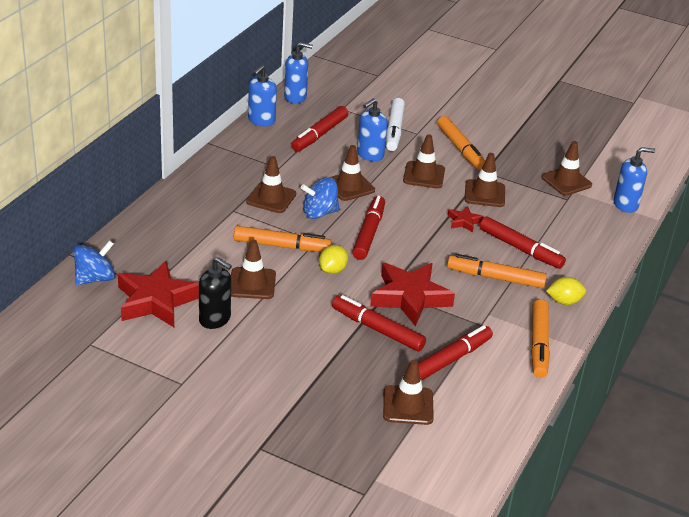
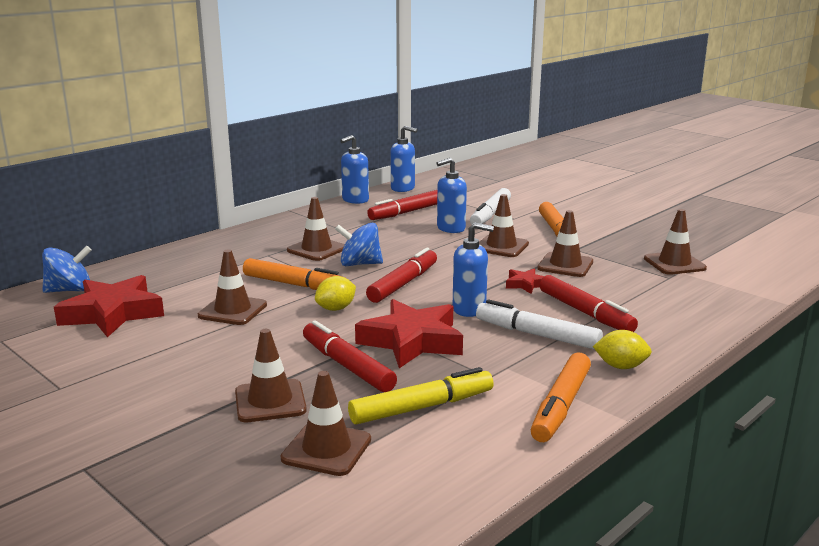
camera: 20 degrees right, 15 degrees down
(215, 319) = (160, 335): black soap dispenser -> none
(349, 186) = (410, 248): brown traffic cone -> brown traffic cone (270, 401)
(450, 360) = (422, 407): red marker -> yellow marker
(495, 278) = (537, 335): orange marker -> white marker
(625, 204) = (746, 288): blue soap dispenser -> blue soap dispenser (469, 309)

